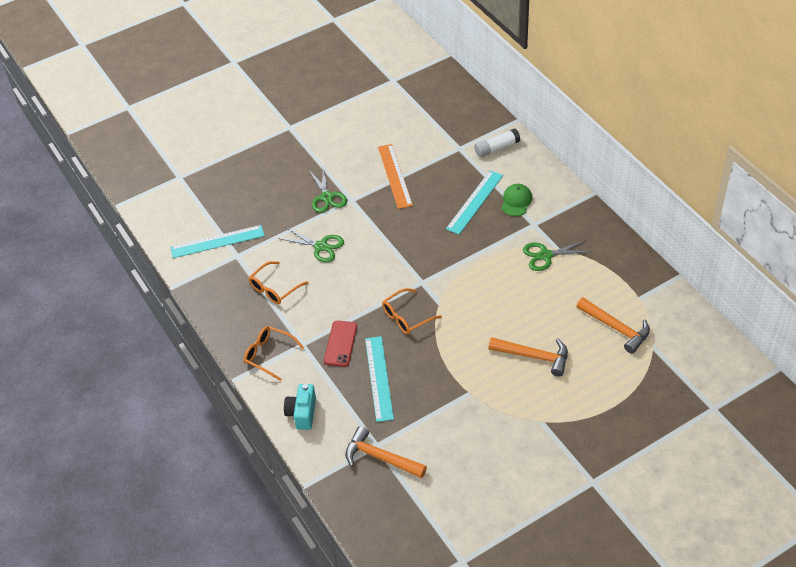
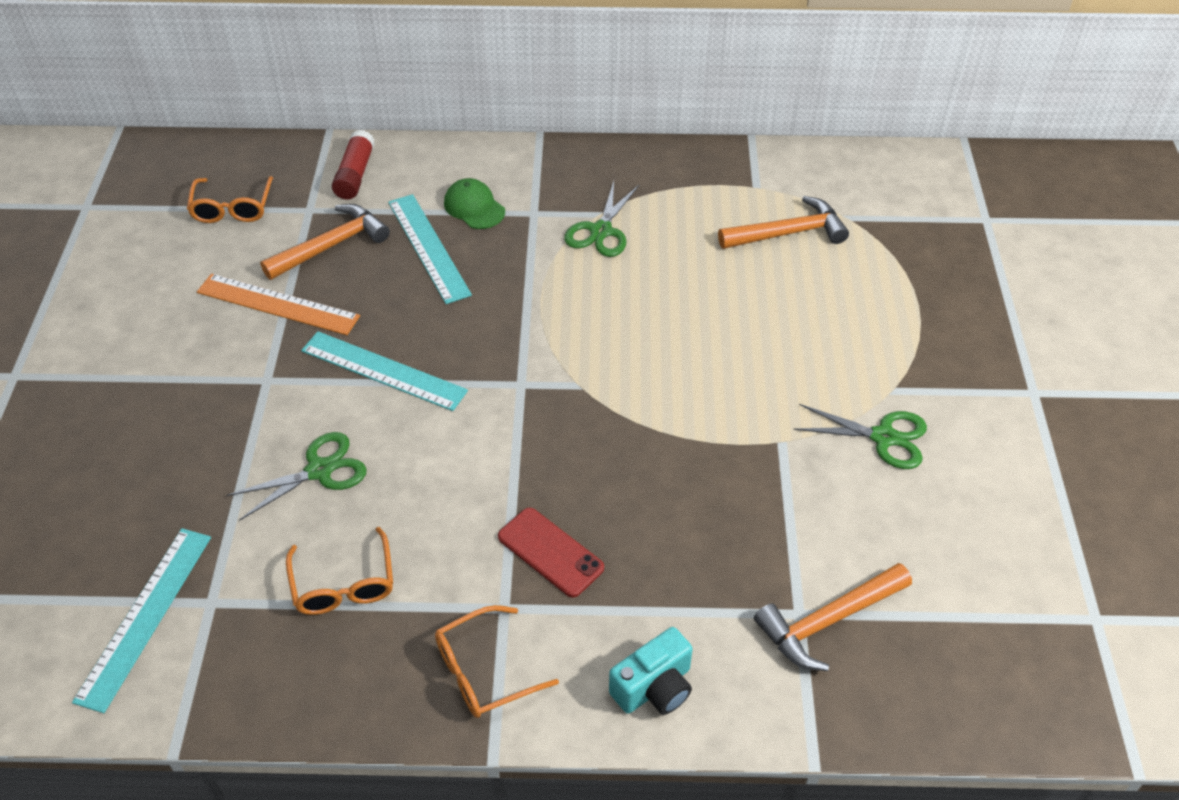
camera: 60 degrees left, 0 degrees up
(302, 413) = (654, 687): turquoise camera -> turquoise camera turned 75 degrees counterclockwise
(326, 197) = (224, 408): green scissors -> green scissors (883, 437)
(379, 378) = (664, 538): turquoise ruler -> turquoise ruler (383, 371)
(406, 317) = (572, 438): orange glasses -> orange glasses (232, 208)
(496, 148) = (355, 174): white glue stick -> red glue stick
(534, 356) = (770, 336): orange hammer -> orange hammer (331, 245)

